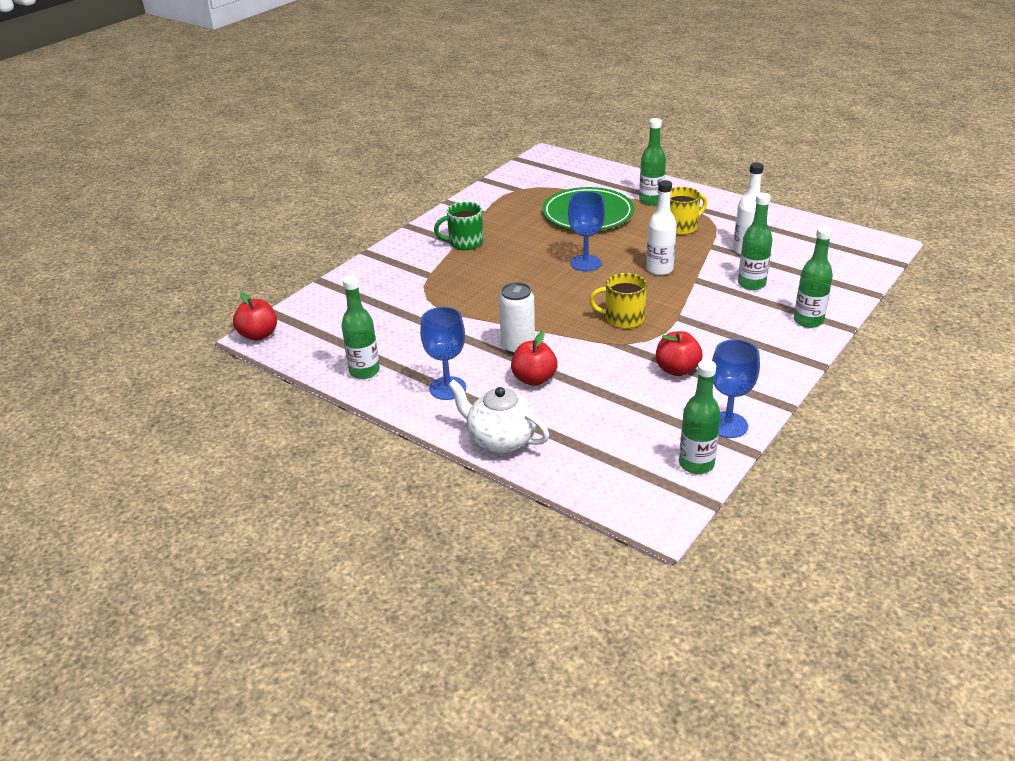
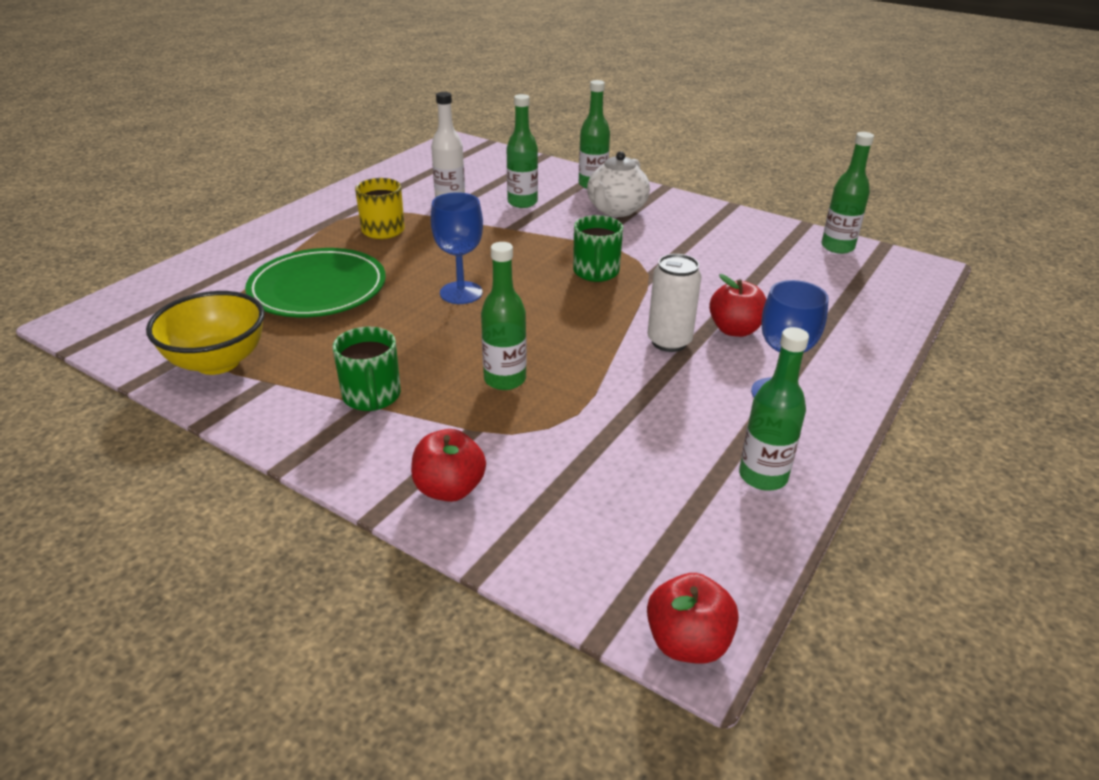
camera: 95 degrees left, 0 degrees up
(500, 440) = (859, 351): white teapot -> white teapot (616, 210)
(503, 197) = (218, 362): none -> yellow bowl
(623, 318) = (596, 272): yellow mug -> green mug
(651, 200) = (300, 244): green bottle -> green bottle (505, 379)
(659, 269) = (485, 247): white bottle -> none
(677, 370) = (691, 248): red apple -> red apple (449, 489)
(727, 425) = (773, 230): blue goblet -> none

